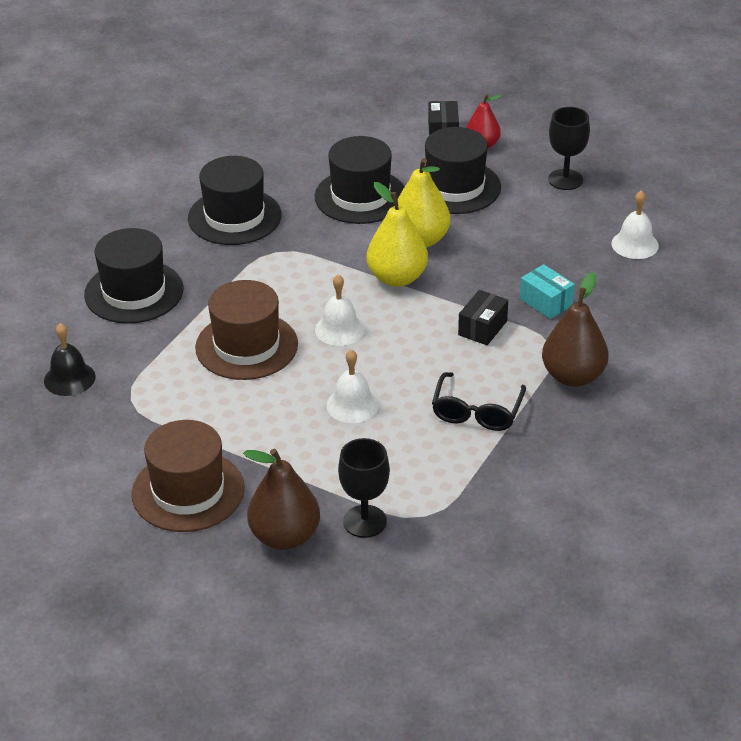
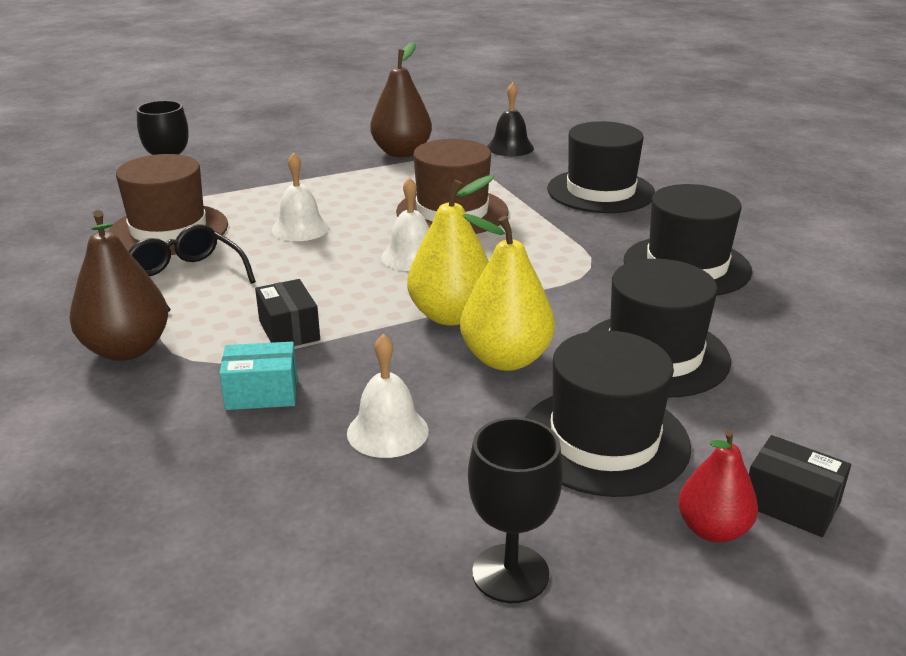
camera: 125 degrees right, 10 degrees down
(188, 491) = (319, 152): brown hat -> brown hat (168, 230)
(285, 536) = (217, 166): brown pear -> brown pear (401, 152)
(635, 244) = (250, 547): white bell -> white bell (387, 431)

